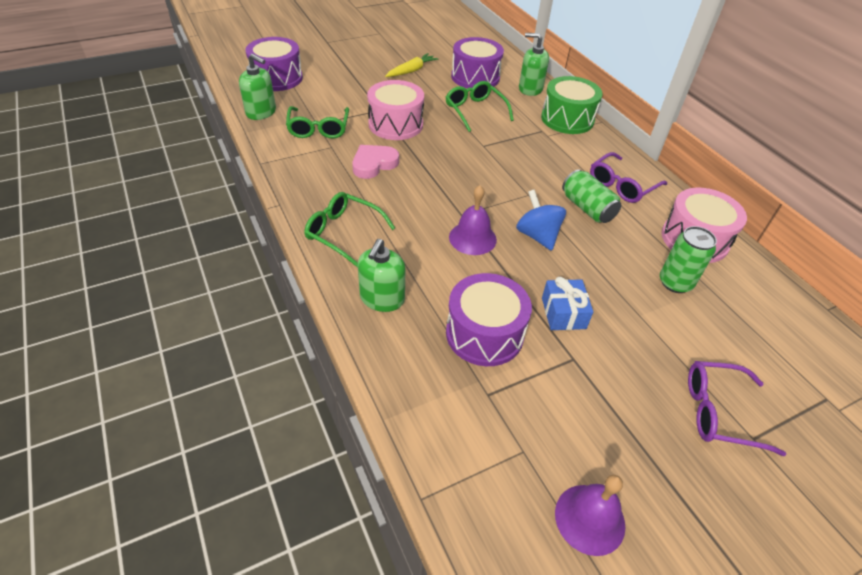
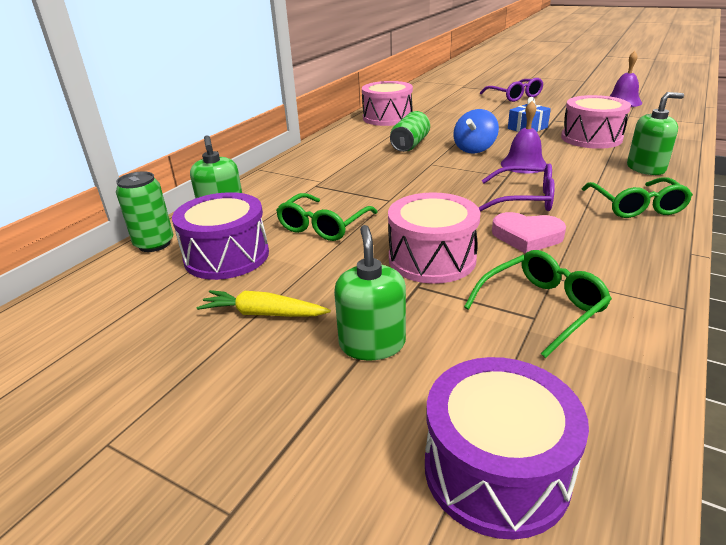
camera: 120 degrees left, 15 degrees down
(261, 112) = (614, 395): green soap dispenser -> green soap dispenser (372, 344)
(484, 333) = (591, 138): purple drum -> pink drum
(567, 119) = (273, 181): green drum -> none
(622, 185) = (358, 142): purple glasses -> purple glasses (524, 199)
(675, 283) = (440, 115): green can -> green can (154, 244)

